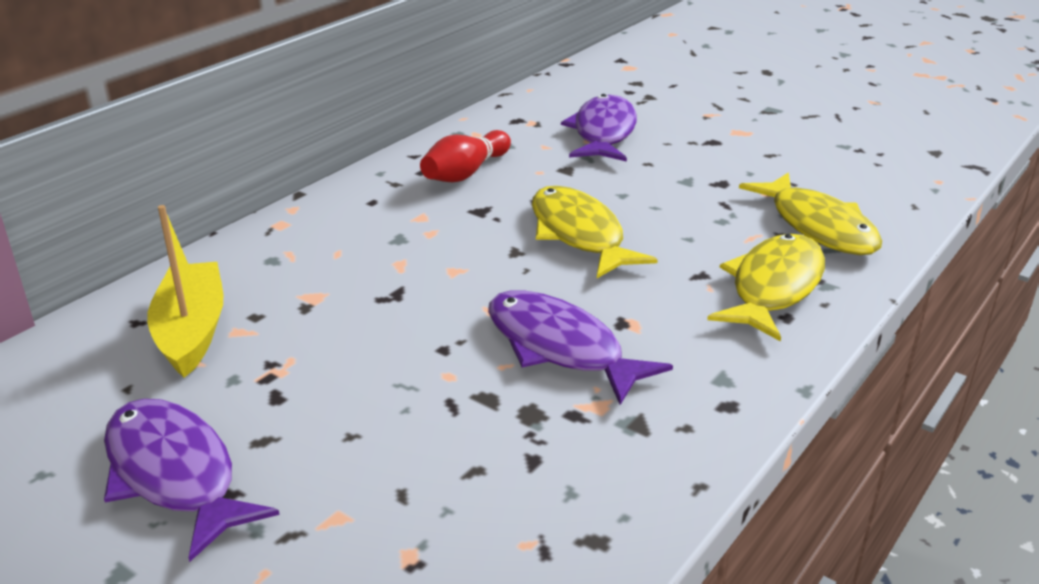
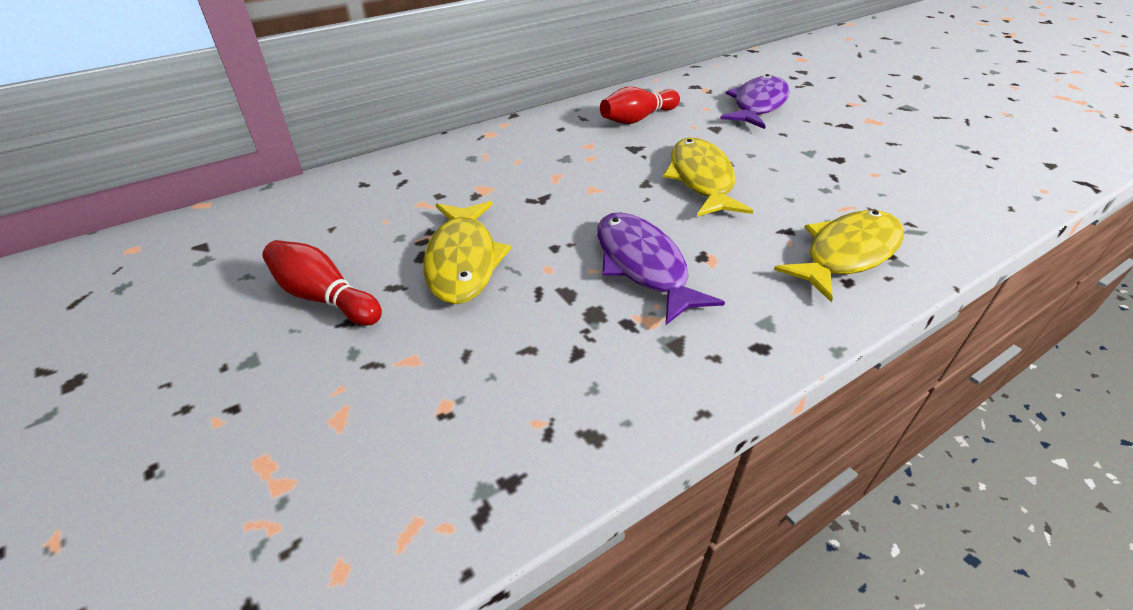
camera: 20 degrees right, 10 degrees up
(175, 474) = (324, 297): purple fish -> red bowling pin
(192, 331) = (393, 197): yellow boat -> none
(818, 227) = (910, 210): yellow fish -> yellow fish (463, 261)

